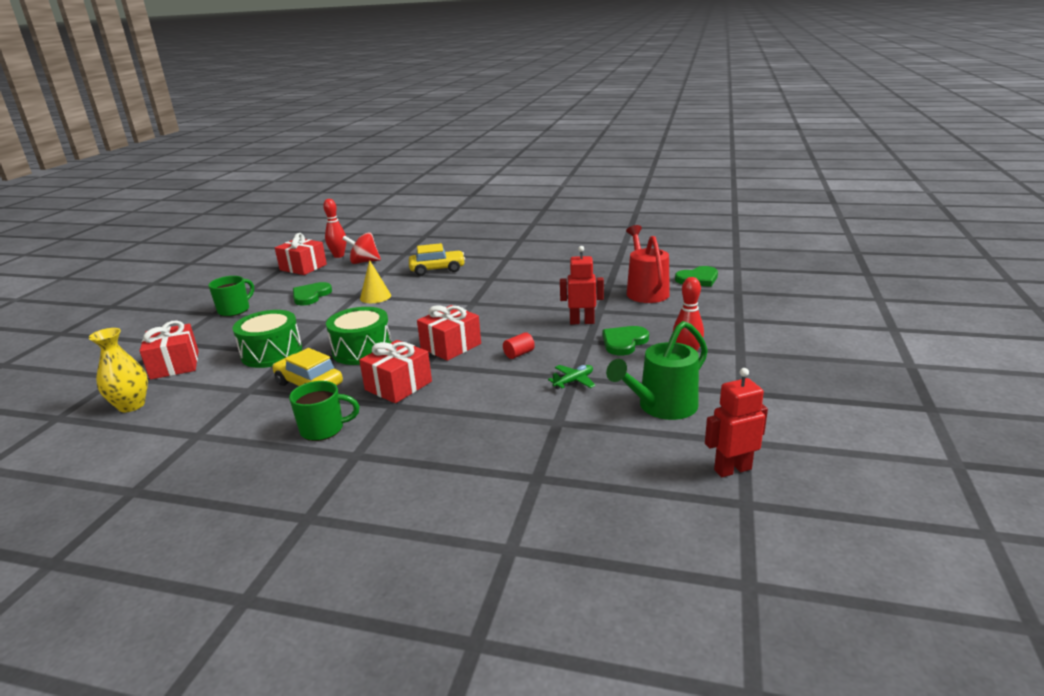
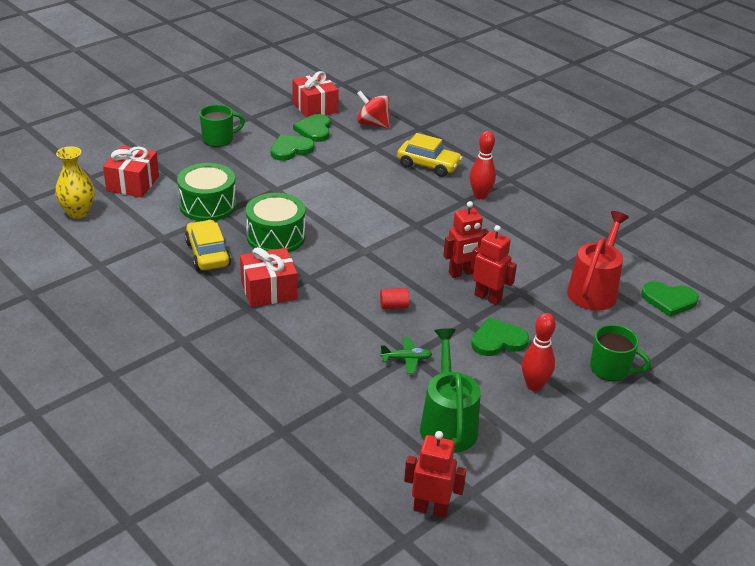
camera: 30 degrees right, 10 degrees up
(318, 279) = (314, 130): none -> green heart
(323, 429) = (181, 305): green mug -> green mug (611, 369)
(339, 256) = (358, 105): red bowling pin -> red bowling pin (480, 195)
(375, 297) = (341, 176): yellow cone -> none
(451, 346) = (348, 268): red gift -> none
(544, 316) = (462, 273): none -> red robot
(662, 407) = (447, 424): green watering can -> green watering can turned 90 degrees clockwise

